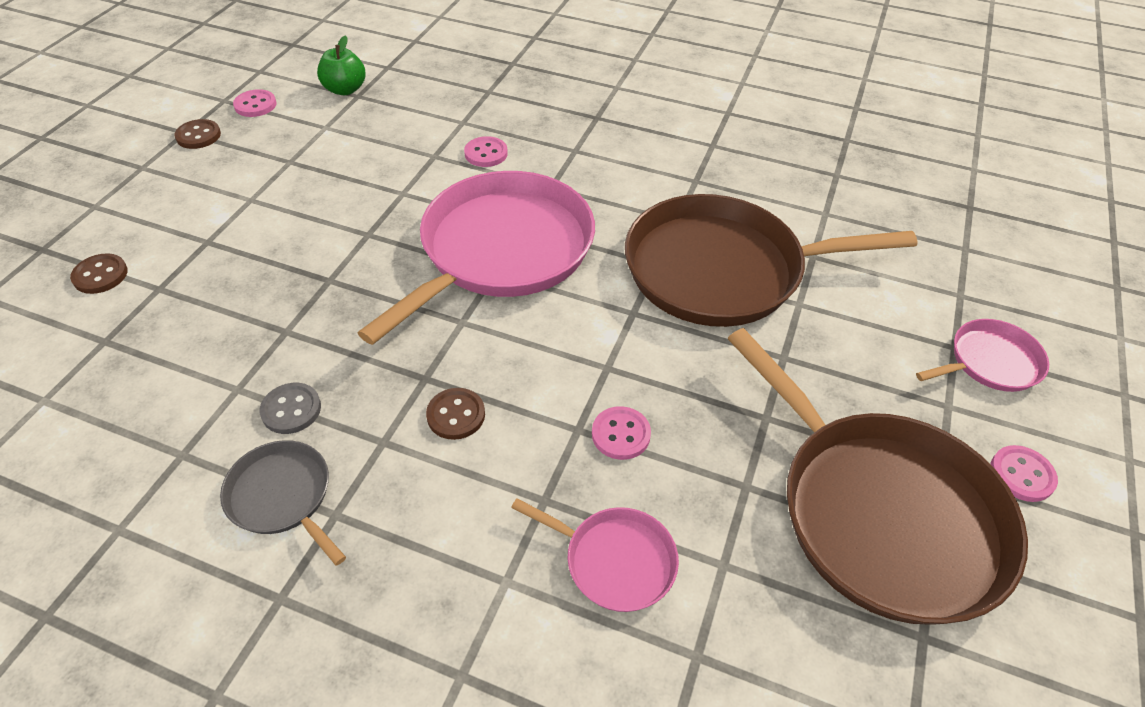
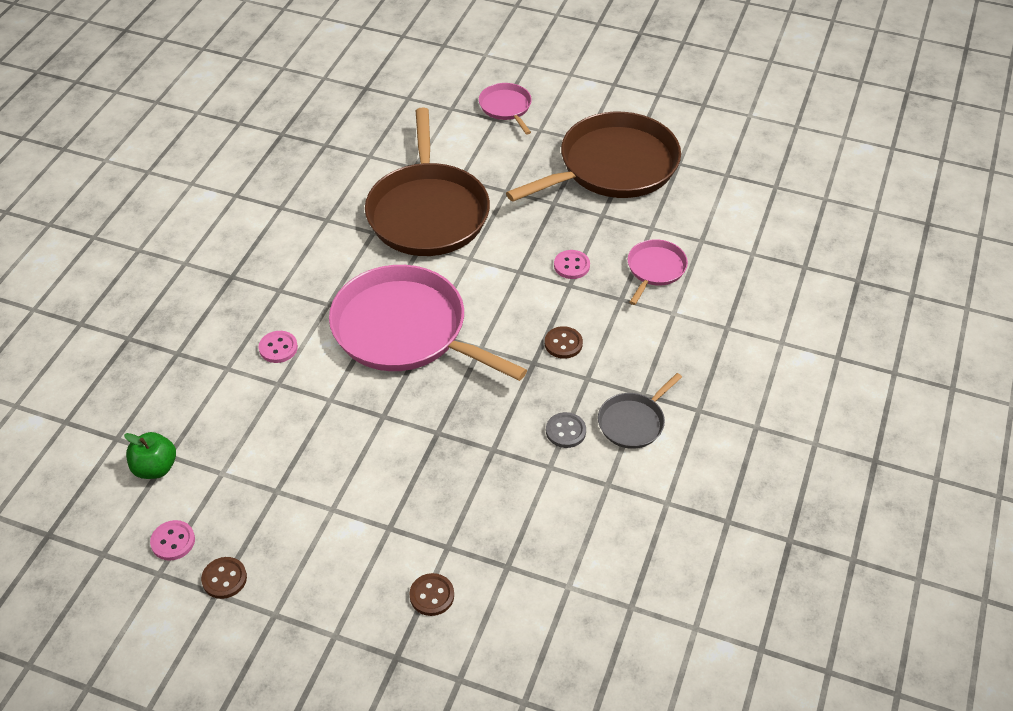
camera: 90 degrees left, 0 degrees up
(1021, 475) = (584, 113): pink button -> none

